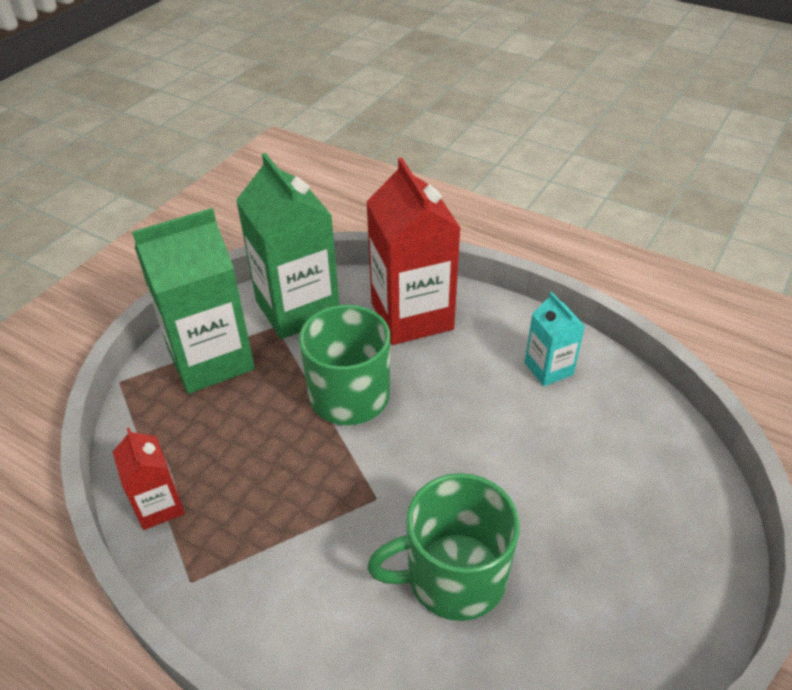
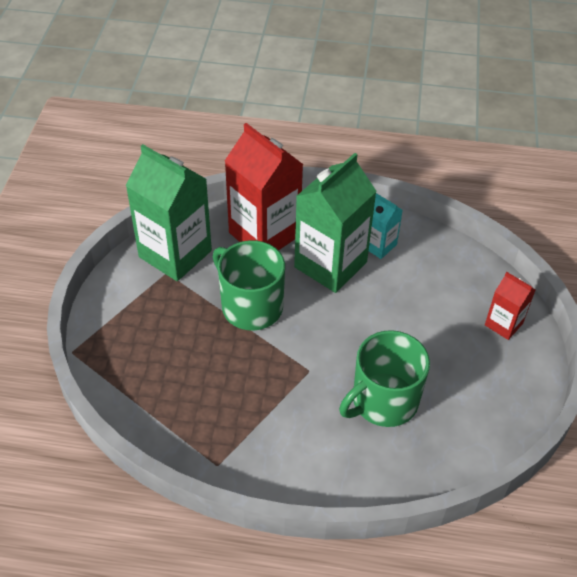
camera: 25 degrees left, 5 degrees up
(159, 506) = (163, 427): red carton -> red carton (503, 324)
(211, 359) = (132, 313): green carton -> green carton (330, 265)

